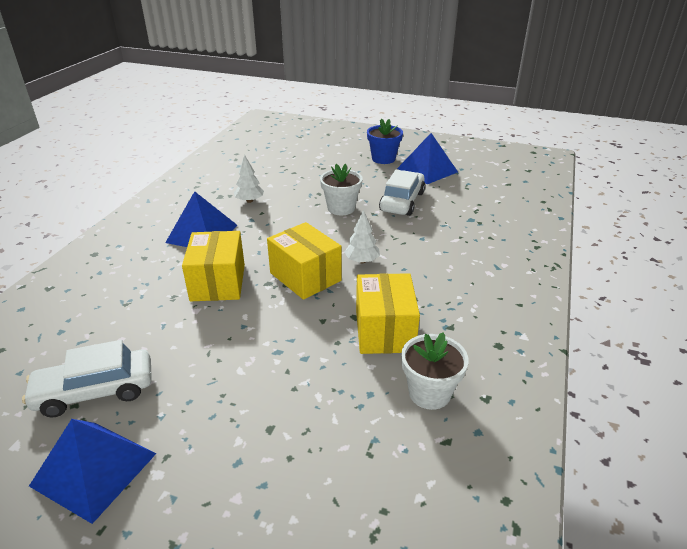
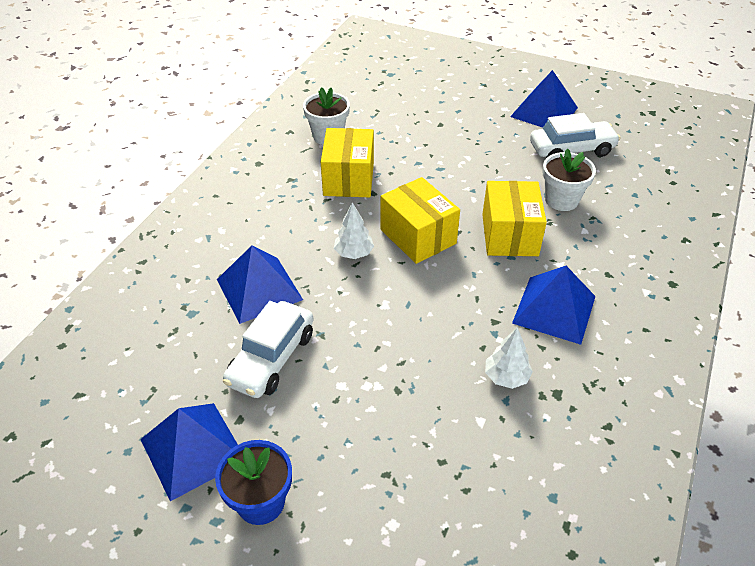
camera: 175 degrees left, 10 degrees up
(341, 208) = (366, 349): white flower pot -> white flower pot (561, 200)
(430, 234) = (259, 289): none -> blue pyramid

